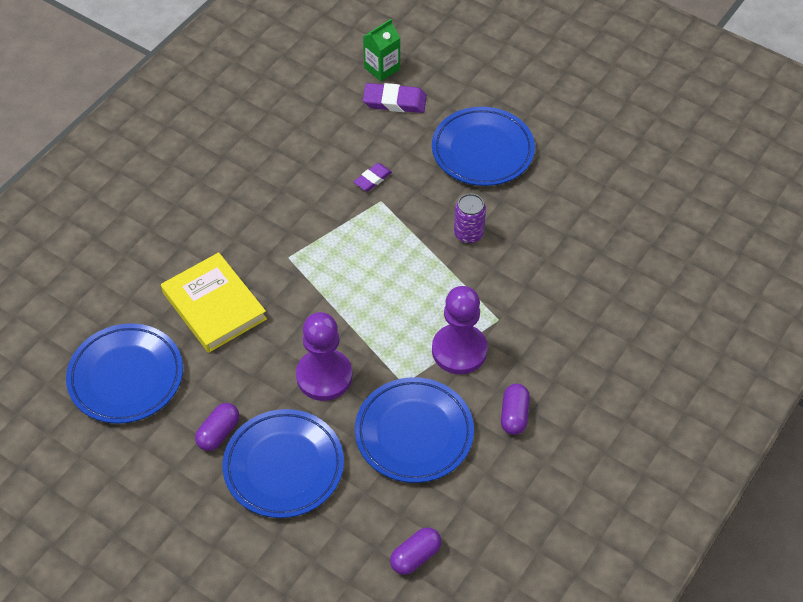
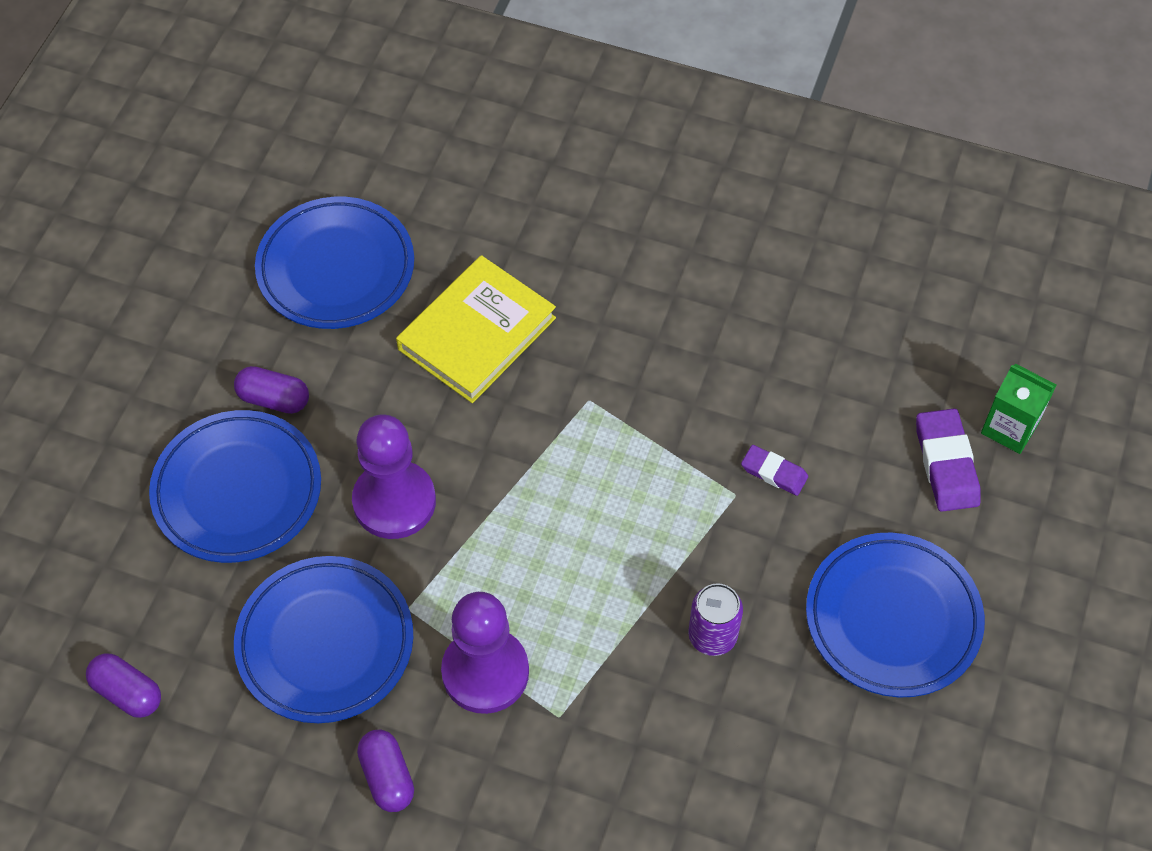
camera: 75 degrees right, 5 degrees up
(514, 415) = (387, 777): purple capsule -> purple capsule turned 75 degrees clockwise

